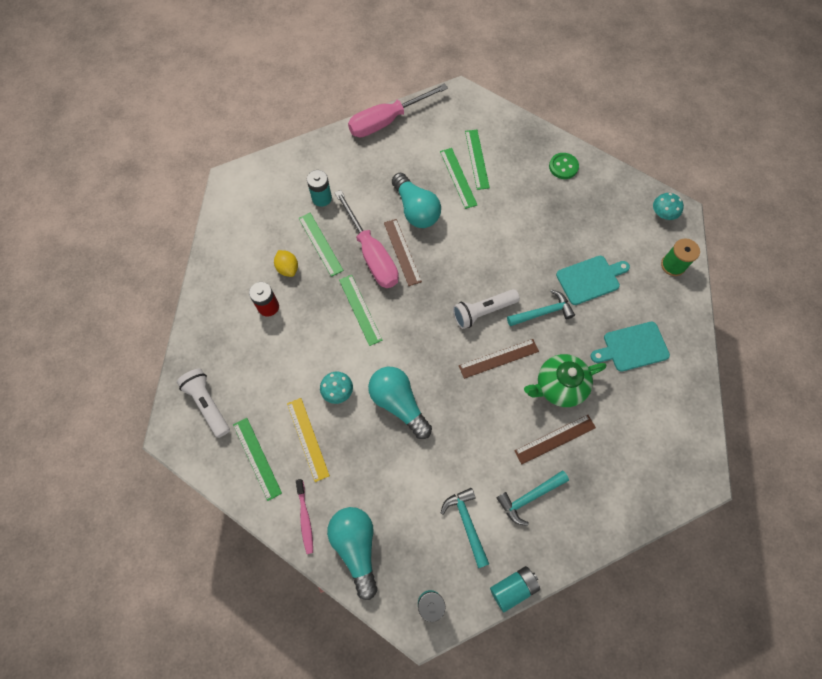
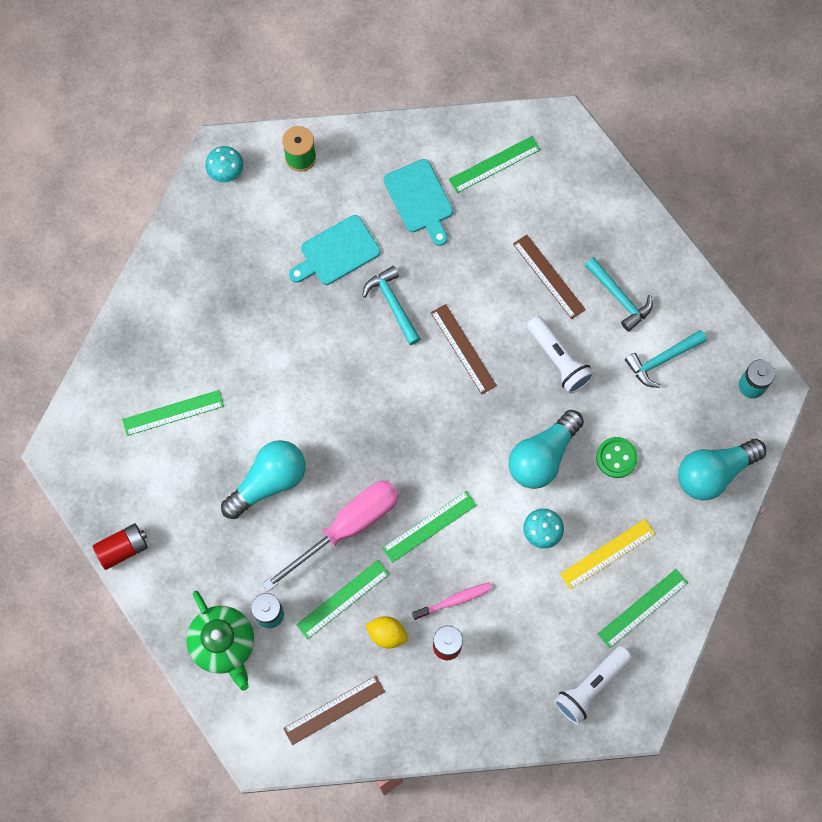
camera: 100 degrees left, 5 degrees up
(288, 268) = (387, 634): yellow lemon -> yellow lemon turned 60 degrees clockwise
(305, 518) = (697, 535): pink toothbrush -> pink toothbrush (454, 600)
(387, 121) = (123, 548): pink screwdriver -> red battery
(402, 252) = (336, 488): brown ruler -> brown ruler (334, 710)
(458, 178) = (208, 433): green ruler -> green ruler (494, 164)
(483, 311) = (404, 375): white flashlight -> white flashlight (558, 359)
(513, 588) = (716, 304): turquoise battery -> none
(559, 386) = (484, 277): green teapot -> green teapot (223, 644)
(563, 167) = (170, 298): green button -> green button (616, 458)
(590, 279) = (336, 252): turquoise cutting board -> turquoise cutting board turned 90 degrees counterclockwise

